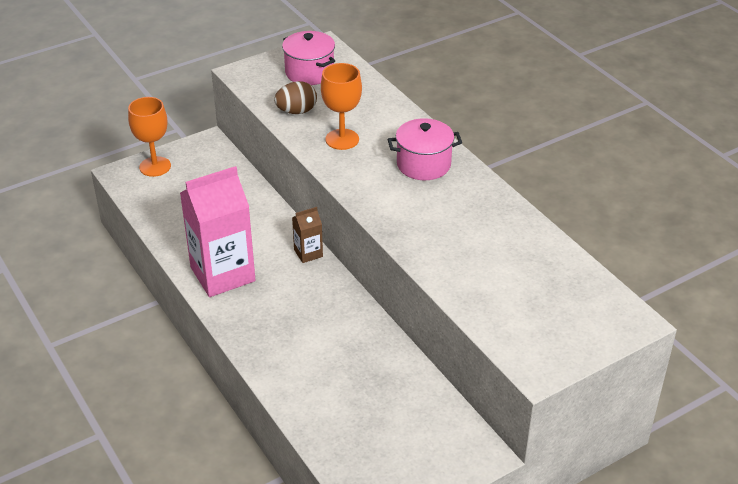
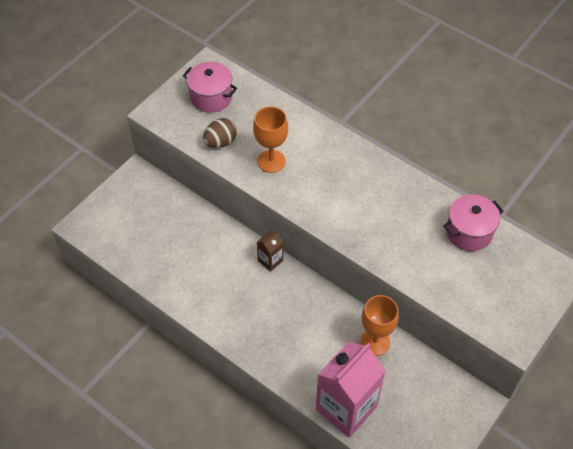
camera: 20 degrees left, 15 degrees up
(155, 166) = (105, 211): orange goblet -> orange goblet (375, 342)
(222, 274) = (213, 302): pink carton -> pink carton (346, 408)
(423, 164) = (346, 169): pink pot -> pink pot (469, 232)

